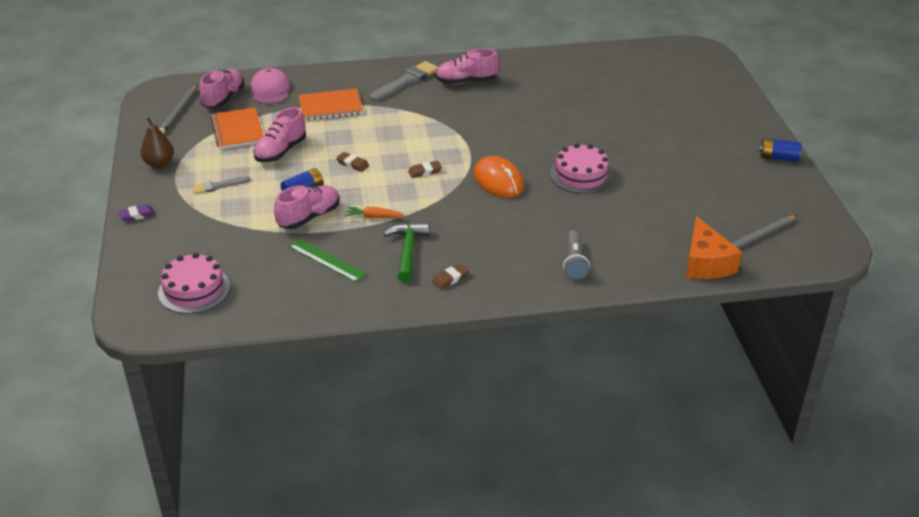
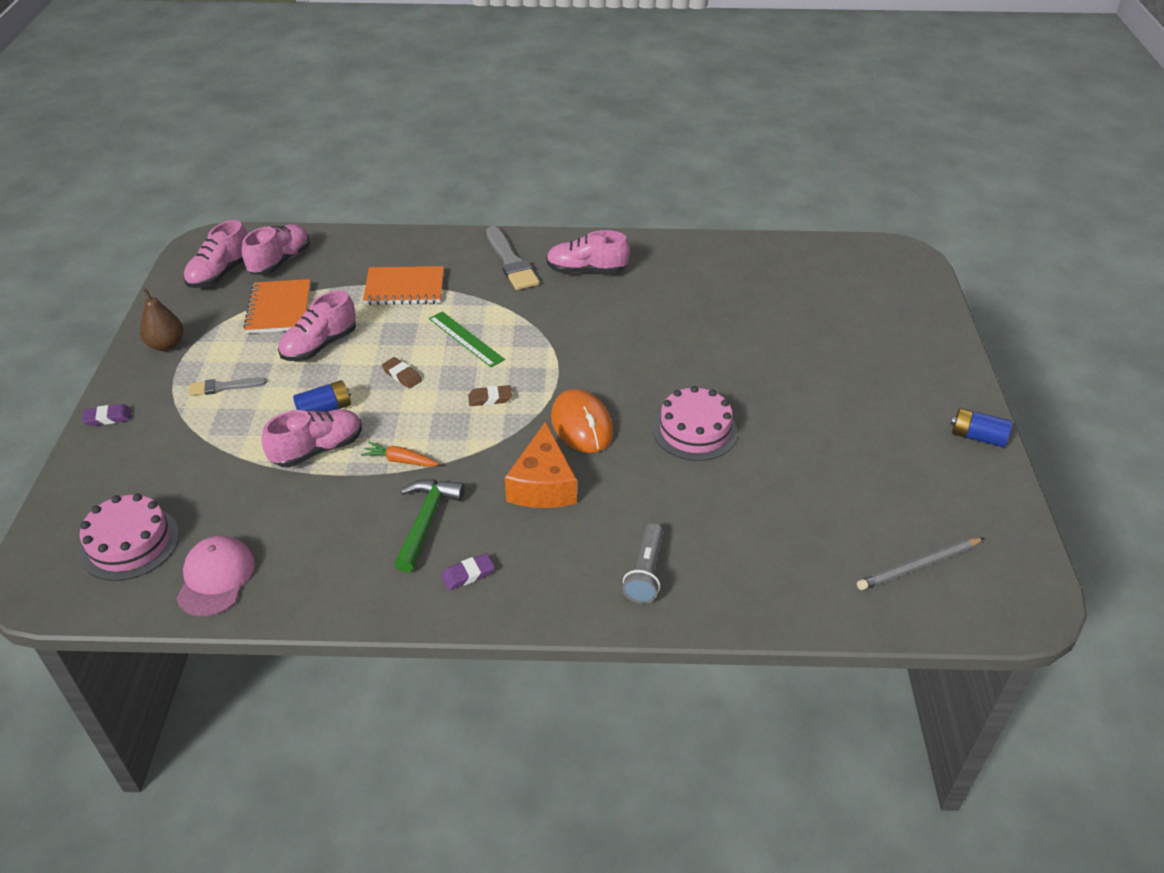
camera: 10 degrees right, 5 degrees up
(179, 111) = (220, 273): grey pencil -> pink shoe
(270, 90) = (340, 256): pink cap -> pink cap (216, 578)
(327, 260) = (316, 520): green ruler -> green ruler (466, 339)
(406, 81) = (511, 262): grey brush -> grey brush turned 105 degrees clockwise
(450, 278) = (468, 574): brown eraser -> purple eraser
(706, 263) = (833, 600): orange cheese -> orange cheese (543, 484)

